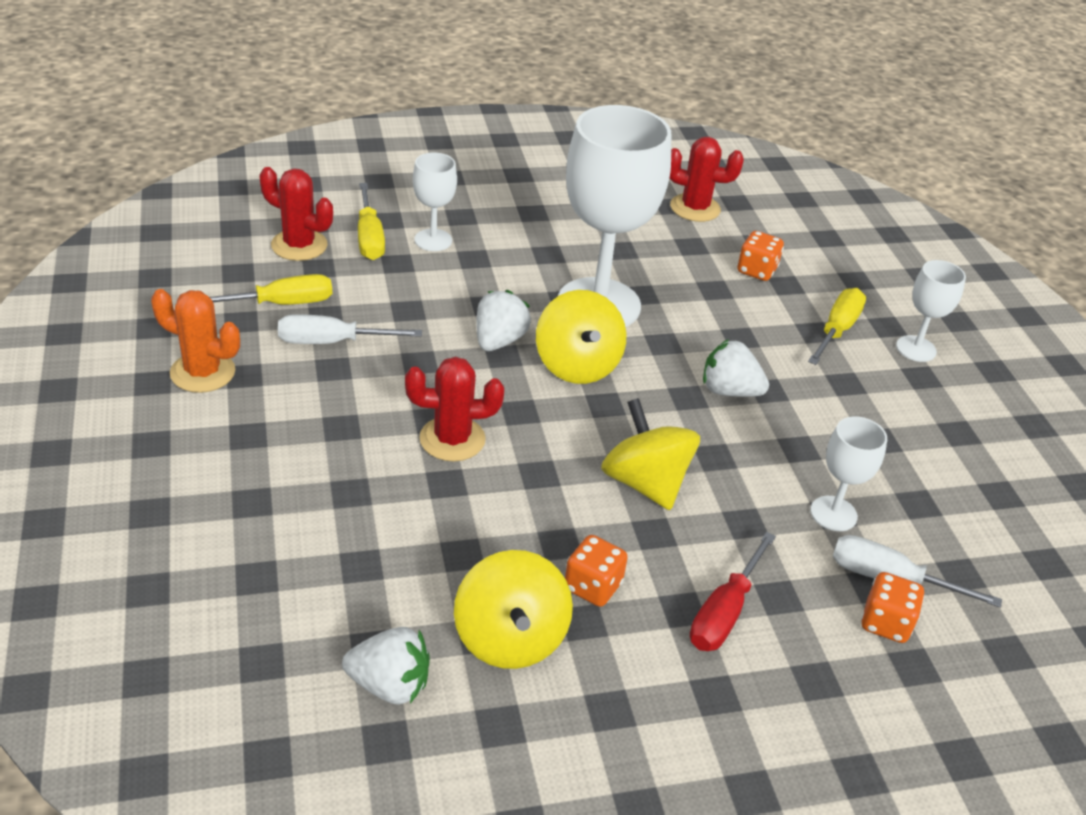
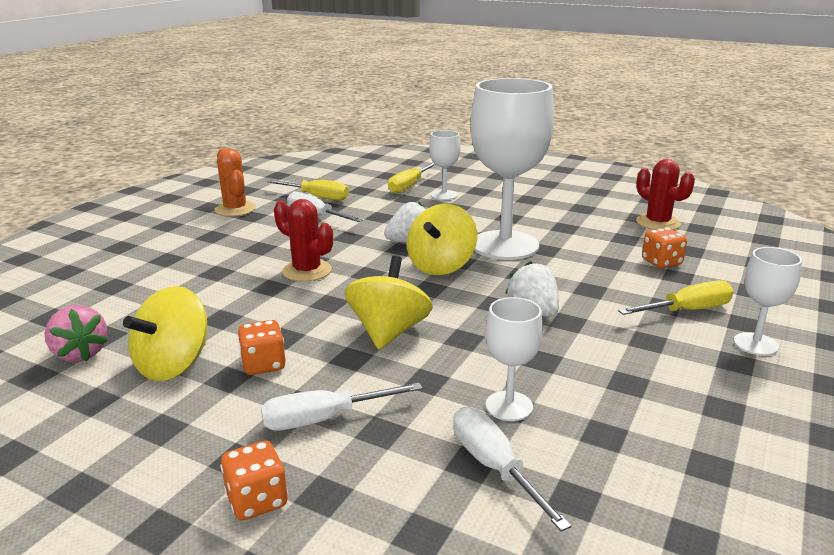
camera: 45 degrees right, 15 degrees down
(299, 245) = (366, 180): red cactus -> none
(389, 685) = (80, 354): white strawberry -> pink strawberry
(724, 613) = (322, 419): red screwdriver -> white screwdriver
(885, 623) = (442, 492): orange dice -> orange dice (257, 500)

